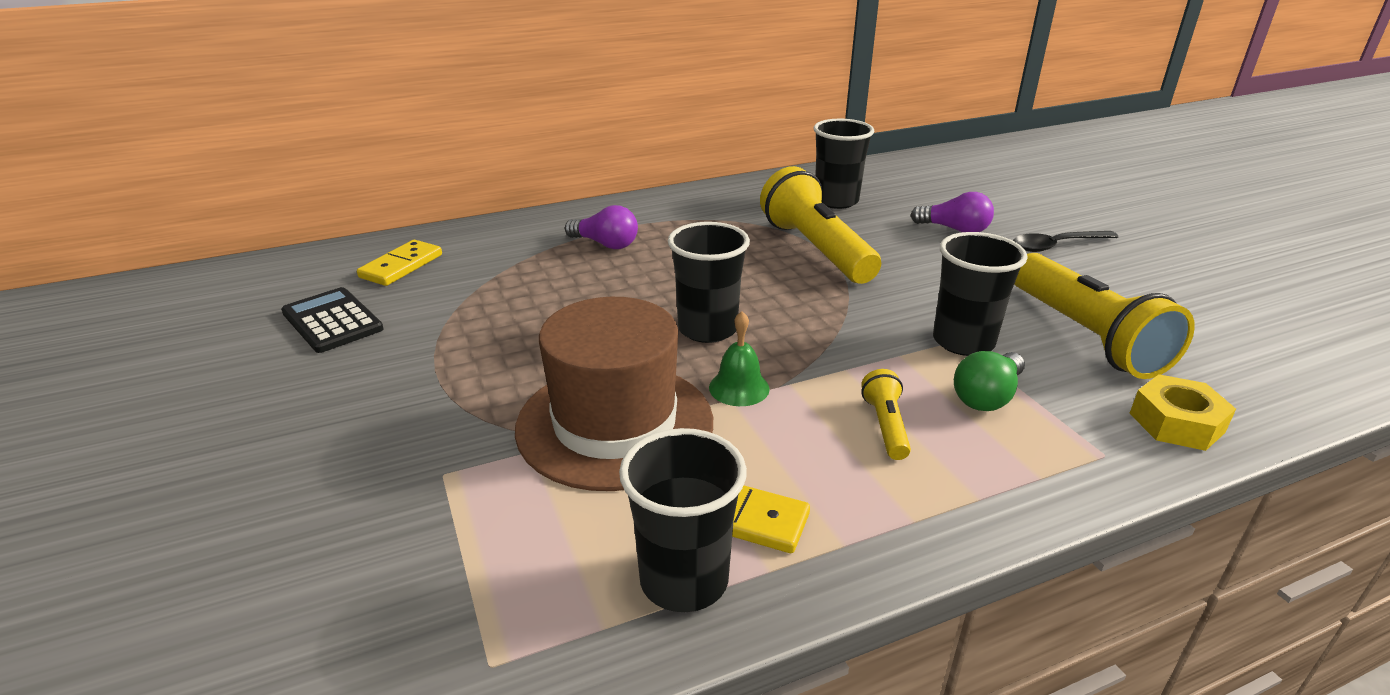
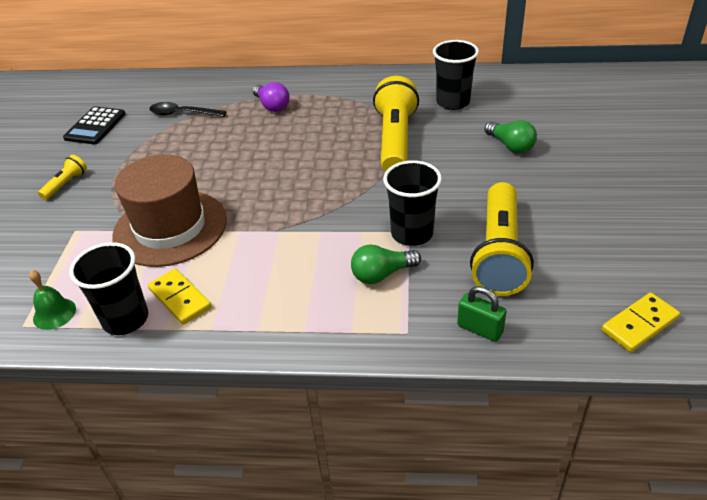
camera: 30 degrees right, 10 degrees up
(332, 321) = (95, 126): black calculator -> black calculator turned 150 degrees counterclockwise
(401, 266) = (153, 97): yellow domino -> yellow domino (639, 324)
(707, 329) = (271, 182): black cup -> none
(739, 388) = (250, 225): green bell -> green bell (54, 313)
(886, 426) = (303, 273): yellow flashlight -> yellow flashlight (66, 184)
(954, 229) = (510, 146): purple light bulb -> green light bulb
(1056, 246) = (572, 177): black spoon -> black spoon (182, 114)
(1176, 422) = (480, 329): yellow nut -> green padlock

